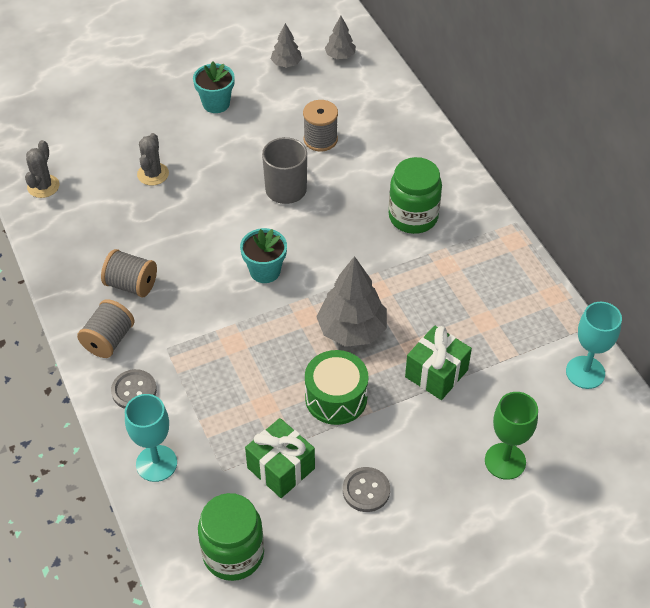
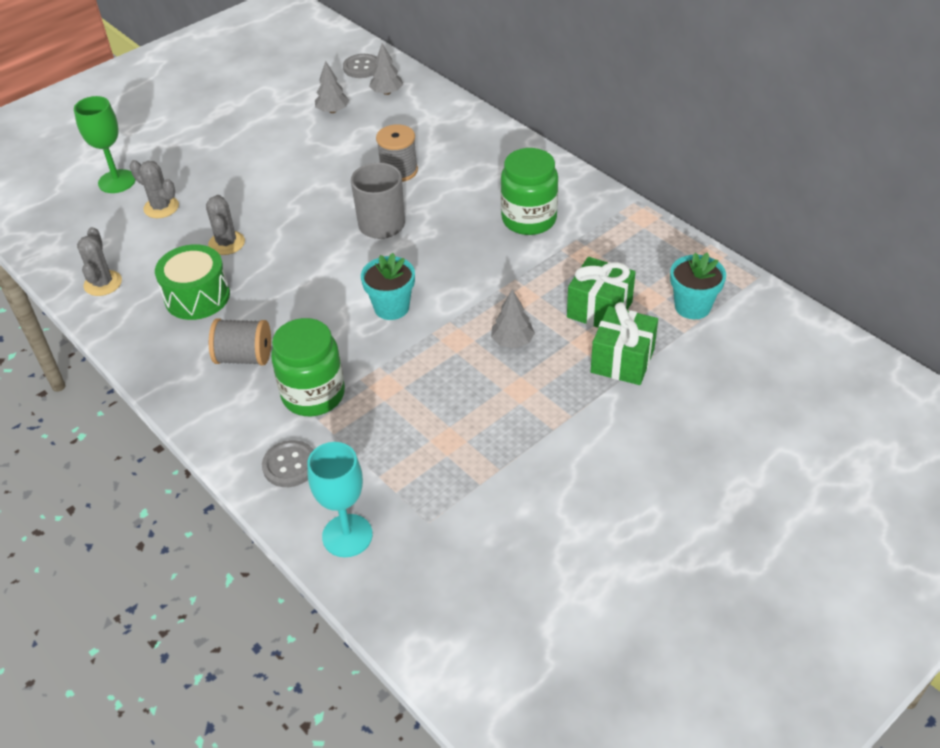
camera: 15 degrees left, 5 degrees down
(109, 340) = (239, 420): grey spool -> none
(111, 125) = (161, 207): none -> grey cactus
(216, 104) = (271, 162): turquoise flower pot -> turquoise flower pot (692, 307)
(233, 554) = (478, 608): green jar -> green jar (313, 394)
(281, 468) = (494, 501): green gift -> green gift (599, 309)
(336, 398) = (525, 412): green drum -> green drum (197, 297)
(352, 330) = (512, 341): grey tree -> grey tree, size x0.54
(366, 490) = (600, 498): grey button -> grey button (362, 67)
(505, 461) = (736, 427): green goblet -> green goblet (117, 181)
(585, 372) = (775, 320): turquoise goblet -> none

